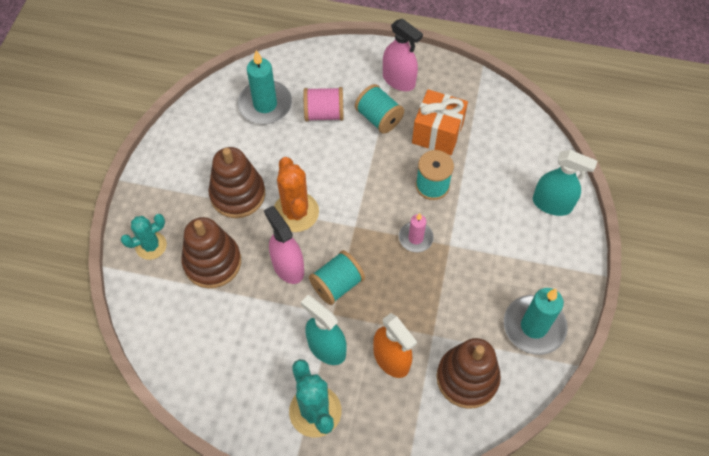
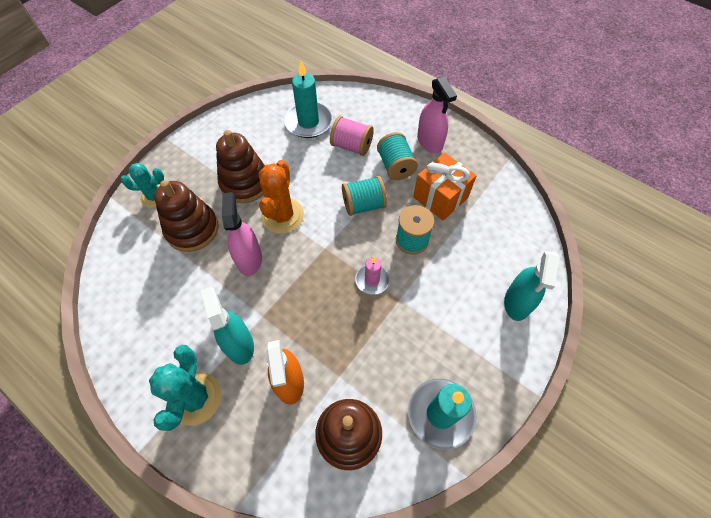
camera: 25 degrees right, 0 degrees up
(337, 284) = (280, 292): turquoise spool -> turquoise spool (363, 205)
(552, 204) = (517, 302): turquoise spray bottle -> turquoise spray bottle turned 60 degrees clockwise

